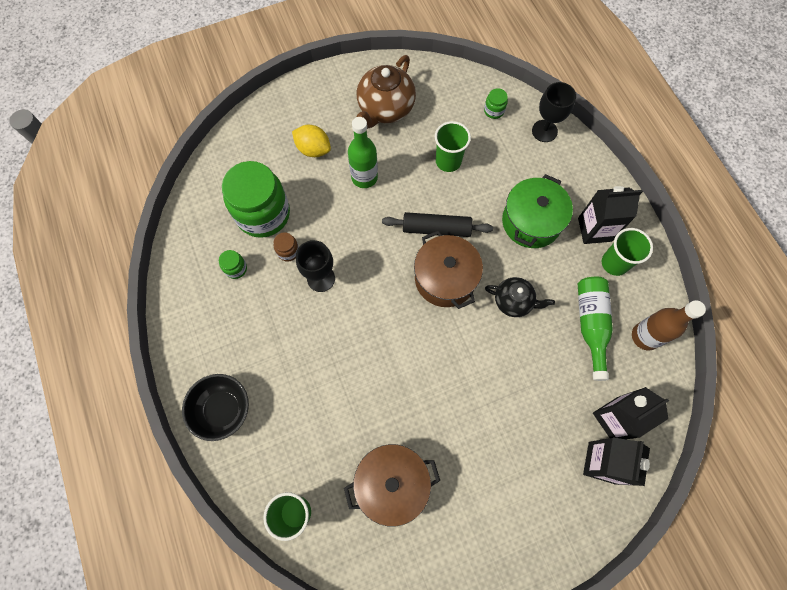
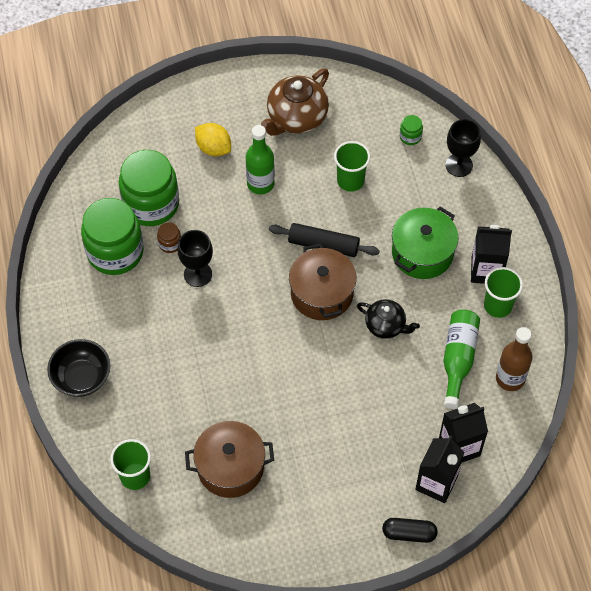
camera: 10 degrees right, 10 degrees down
(236, 268) = (115, 252): green jar -> green jar, size x2.48
(588, 525) = (409, 533): none -> black capsule

